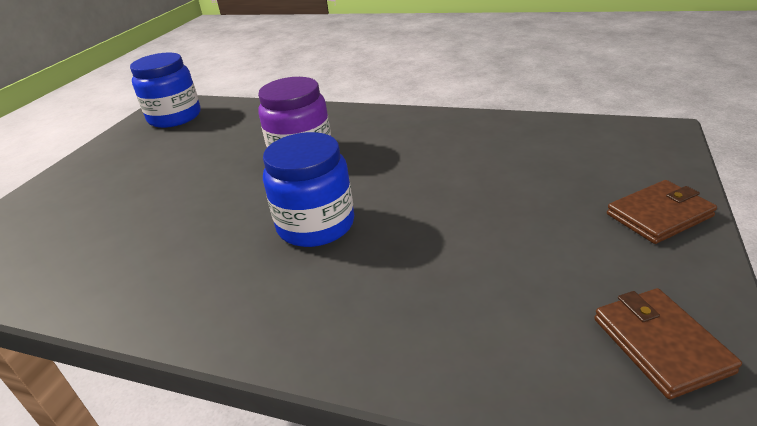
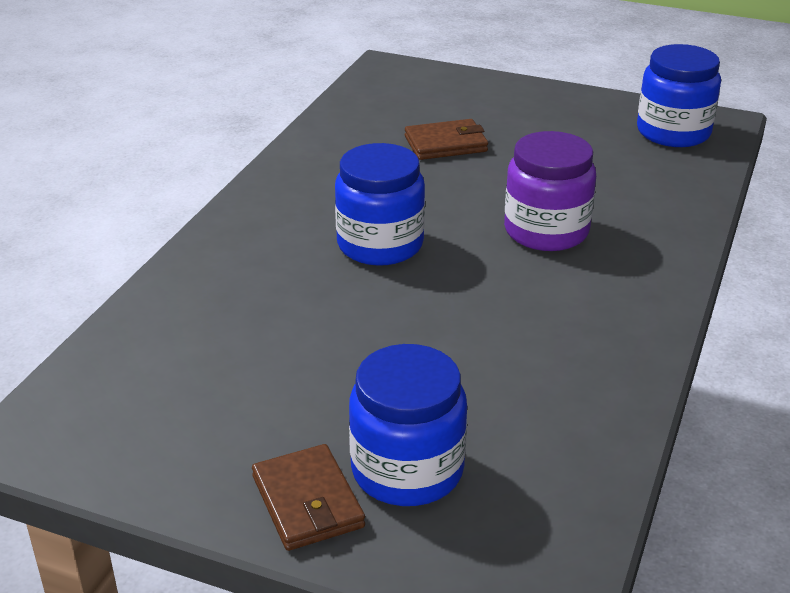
camera: 90 degrees right, 0 degrees up
(596, 180) = (407, 470): none -> blue jar
(660, 345) = (118, 430): brown wallet -> brown wallet (445, 144)

